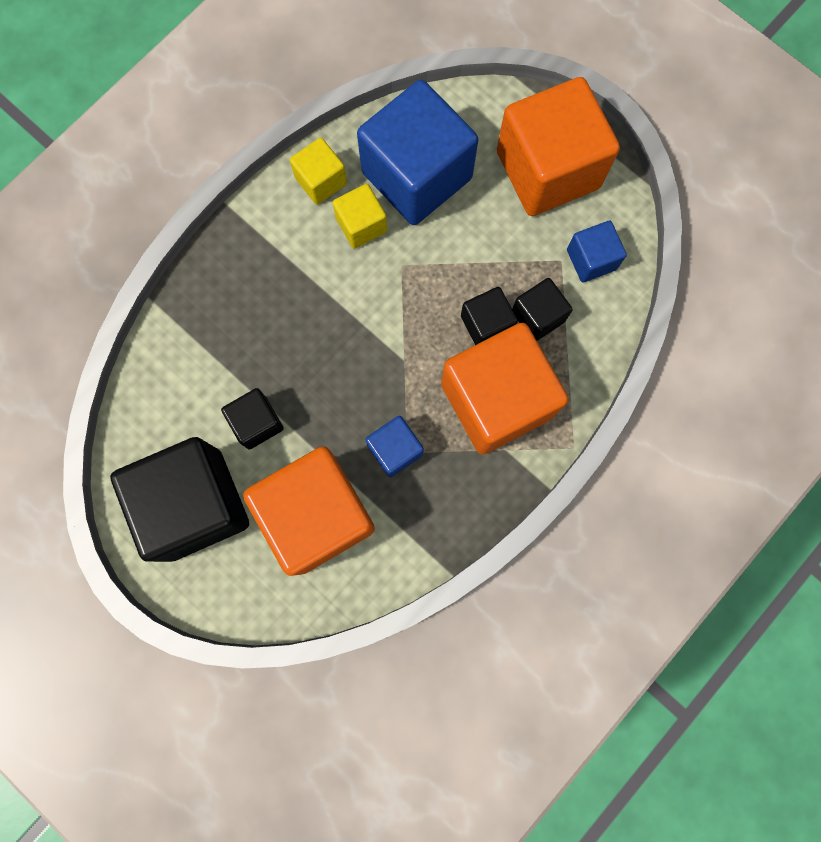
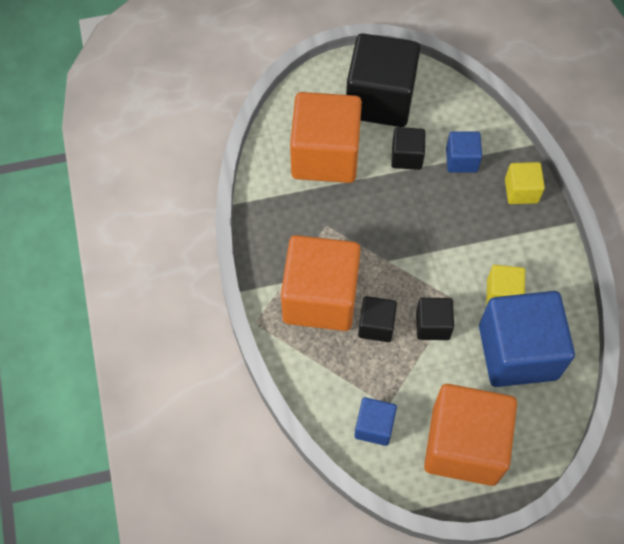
camera: 125 degrees right, 15 degrees down
(321, 181) = (553, 288): yellow cube -> yellow cube (521, 191)
(395, 450) = (333, 219): blue cube -> blue cube (461, 160)
(538, 316) = (358, 362): black cube -> black cube (432, 325)

